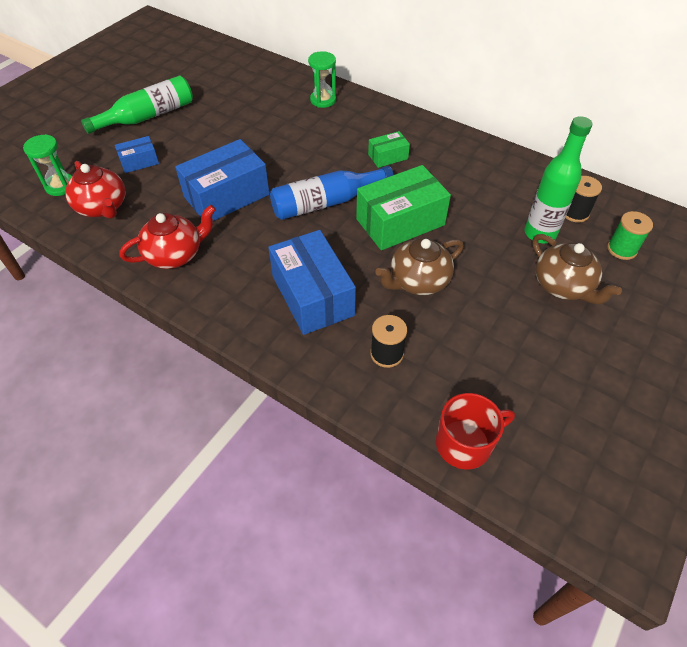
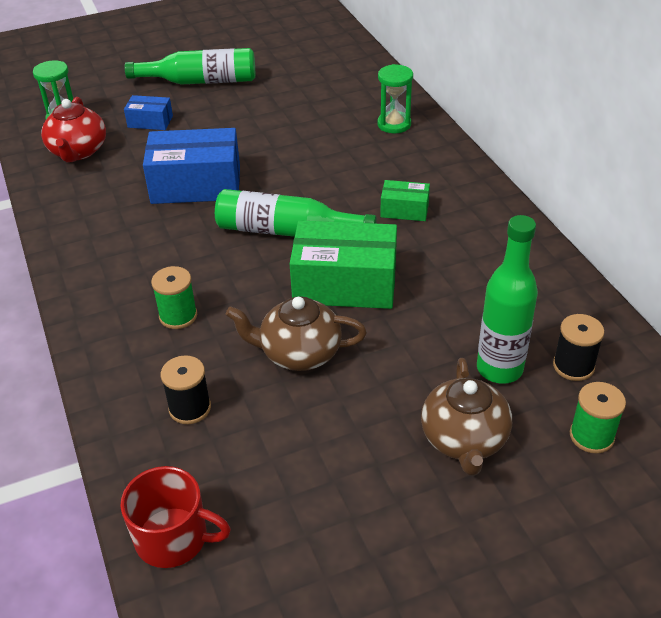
camera: 35 degrees right, 10 degrees down
(175, 254) = (95, 220): red teapot -> none
(313, 295) = (178, 316): blue box -> green spool
(326, 202) = (286, 231): blue bottle -> green bottle

